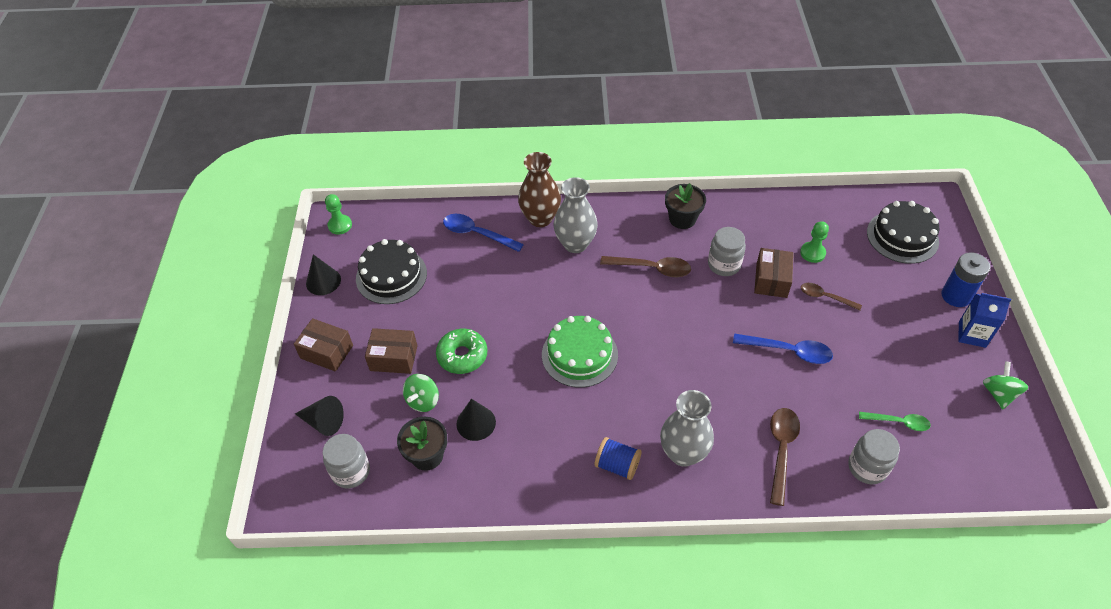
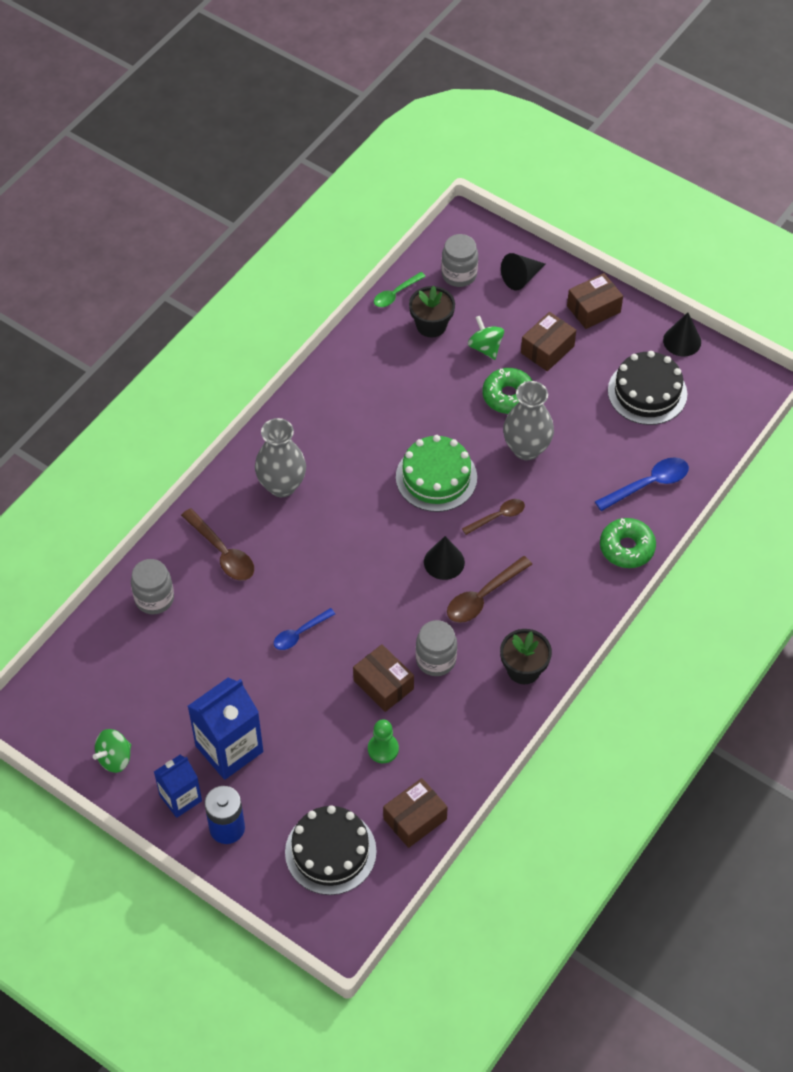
camera: 125 degrees right, 5 degrees up
(340, 225) = (750, 384): green pawn -> none
(476, 423) = (433, 370): black cone -> black cone (444, 562)
(540, 218) = (626, 548): brown vase -> green donut
(575, 244) = (567, 555): grey vase -> grey vase (526, 449)
(617, 465) = (312, 436): blue spool -> none
(788, 351) = (300, 633): blue spoon -> blue spoon, size x0.66
(825, 297) = (325, 713): brown spoon -> brown spoon (498, 517)
(835, 211) = (415, 819): none -> brown box
(898, 422) = (165, 656): green spoon -> green spoon (396, 294)
(910, 332) = (229, 749): none -> blue carton
(998, 394) = (115, 758): green spinning top -> green spinning top turned 90 degrees clockwise

